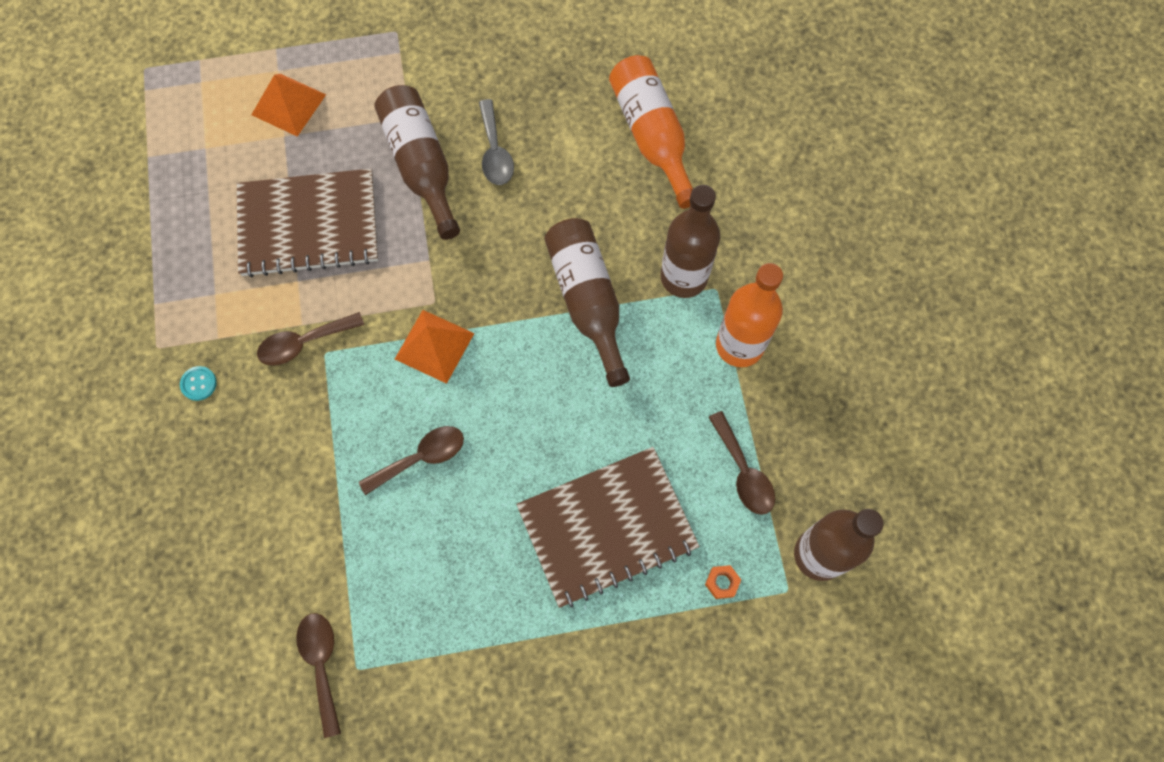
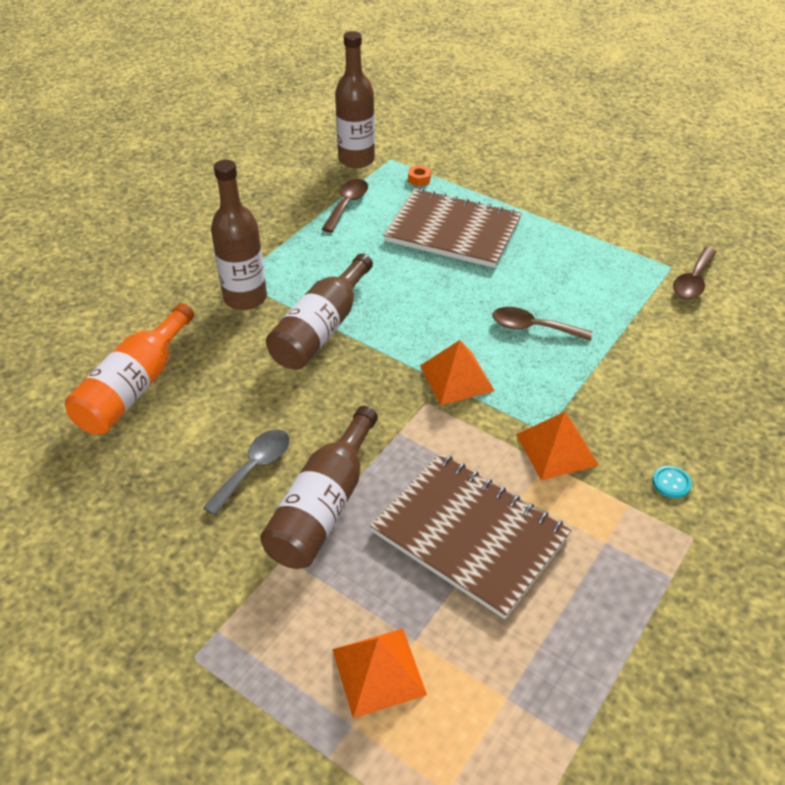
camera: 135 degrees left, 25 degrees down
(303, 343) = (556, 449): brown spoon -> orange pyramid
(739, 345) = (266, 248): orange bottle -> none

